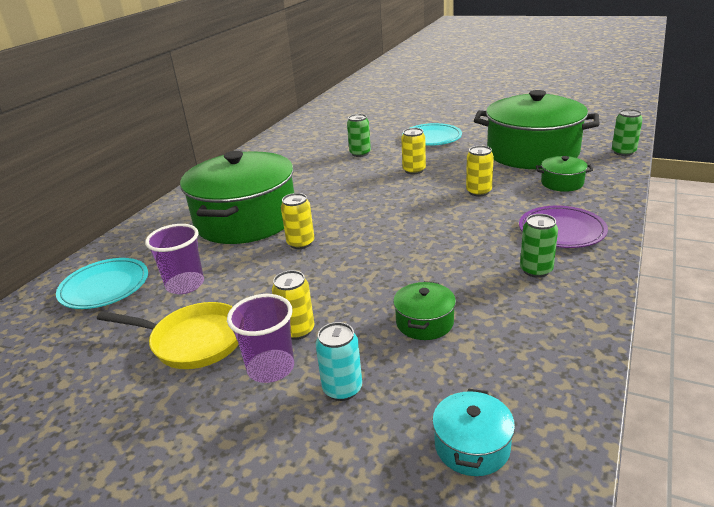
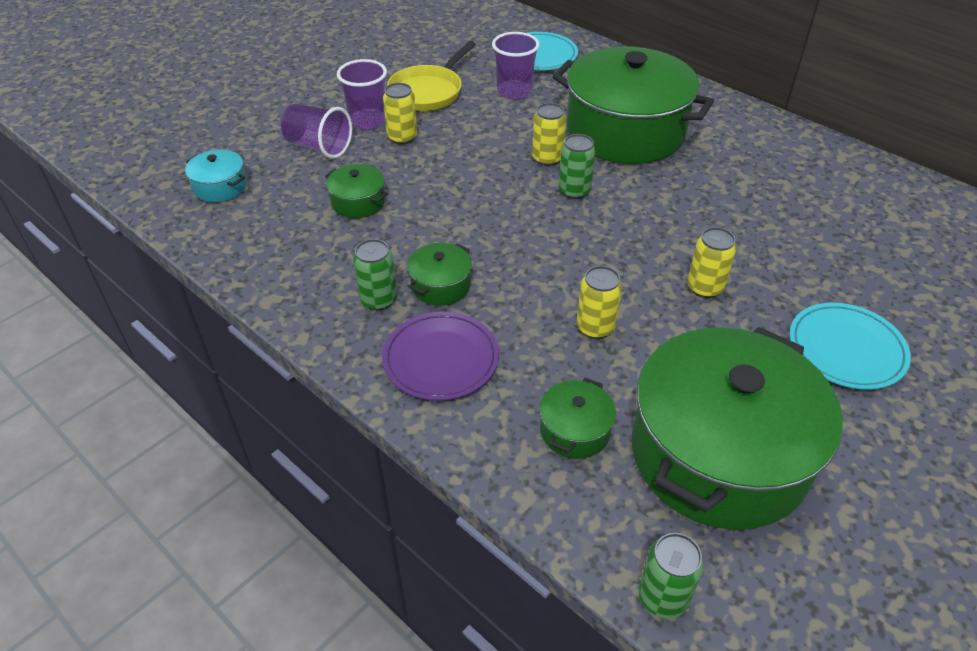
camera: 105 degrees right, 15 degrees up
(342, 389) = (319, 147): turquoise can -> purple cup
(360, 153) = (799, 251): green can -> green can (574, 191)
(494, 249) = (440, 285): none -> green pot

